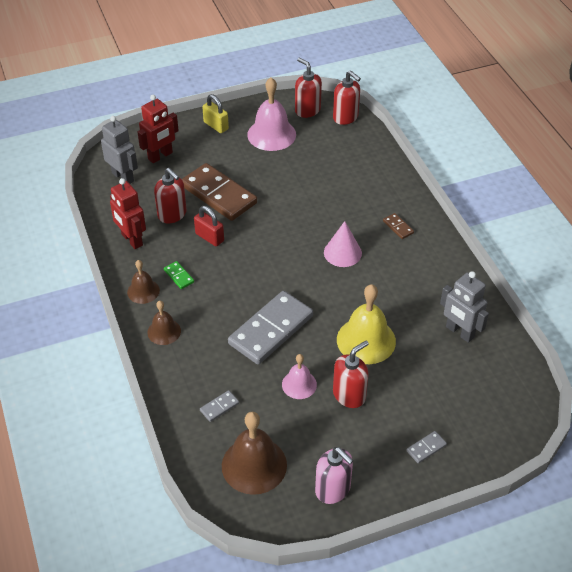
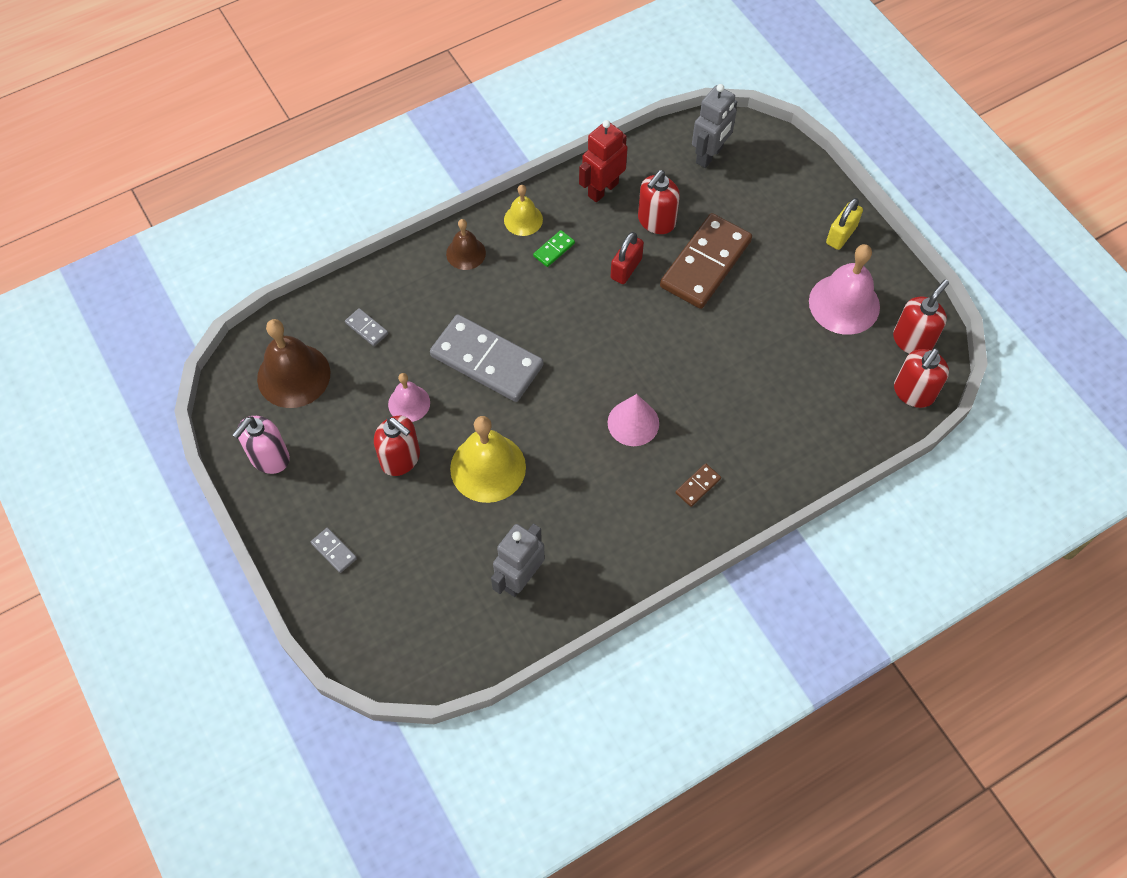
camera: 80 degrees right, 15 degrees up
(143, 291) = (523, 219): brown bell -> yellow bell
(160, 156) = (760, 185): red robot -> none

